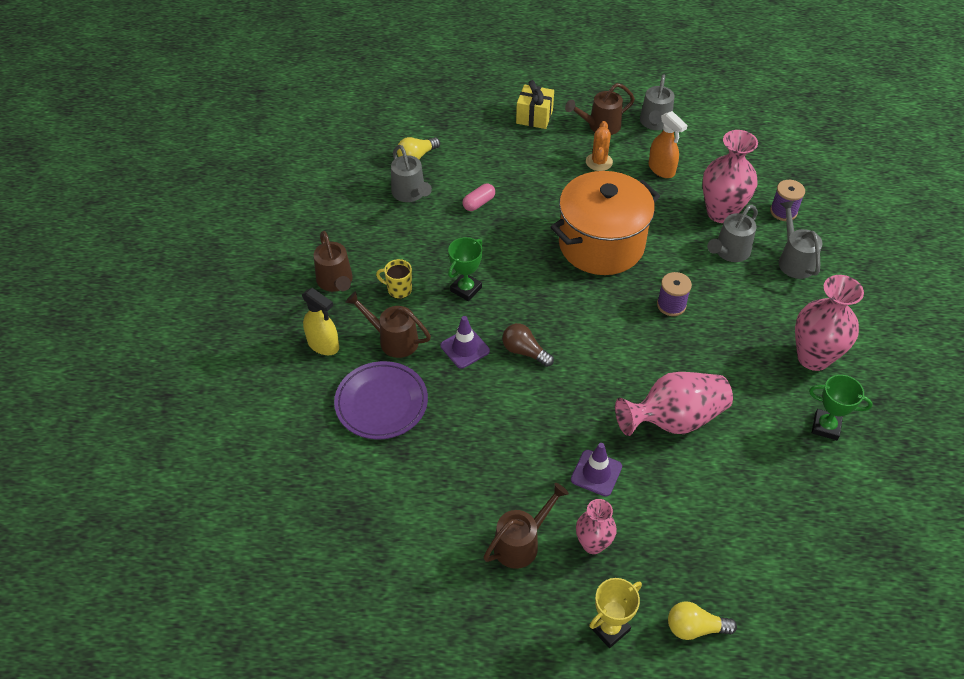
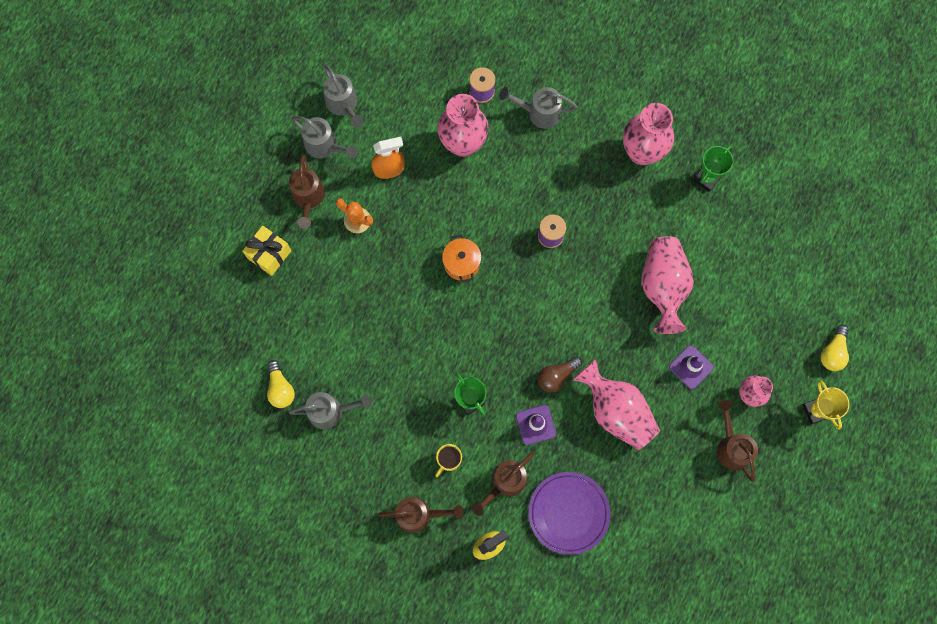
camera: 70 degrees left, 25 degrees up
(479, 203) = (368, 351): pink capsule -> none
(512, 414) = (616, 411): none -> pink vase
(601, 245) = (461, 263): orange pot -> orange pot, size x0.45
(729, 252) = (511, 160): grey watering can -> grey watering can (344, 105)

